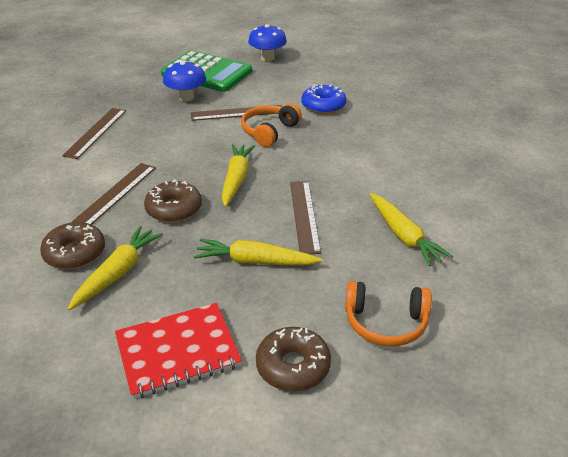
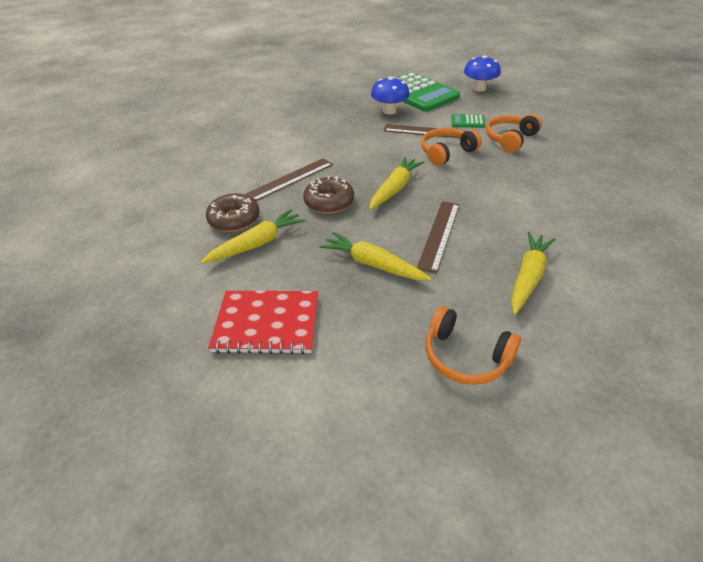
camera: 25 degrees right, 5 degrees up
(95, 132) = (302, 127): brown ruler -> none
(273, 95) = (467, 121): none -> green calculator
(293, 366) = (356, 369): brown donut -> none
(323, 106) = (510, 139): blue donut -> orange headphones
(403, 235) = (528, 277): yellow carrot -> yellow carrot turned 150 degrees counterclockwise

